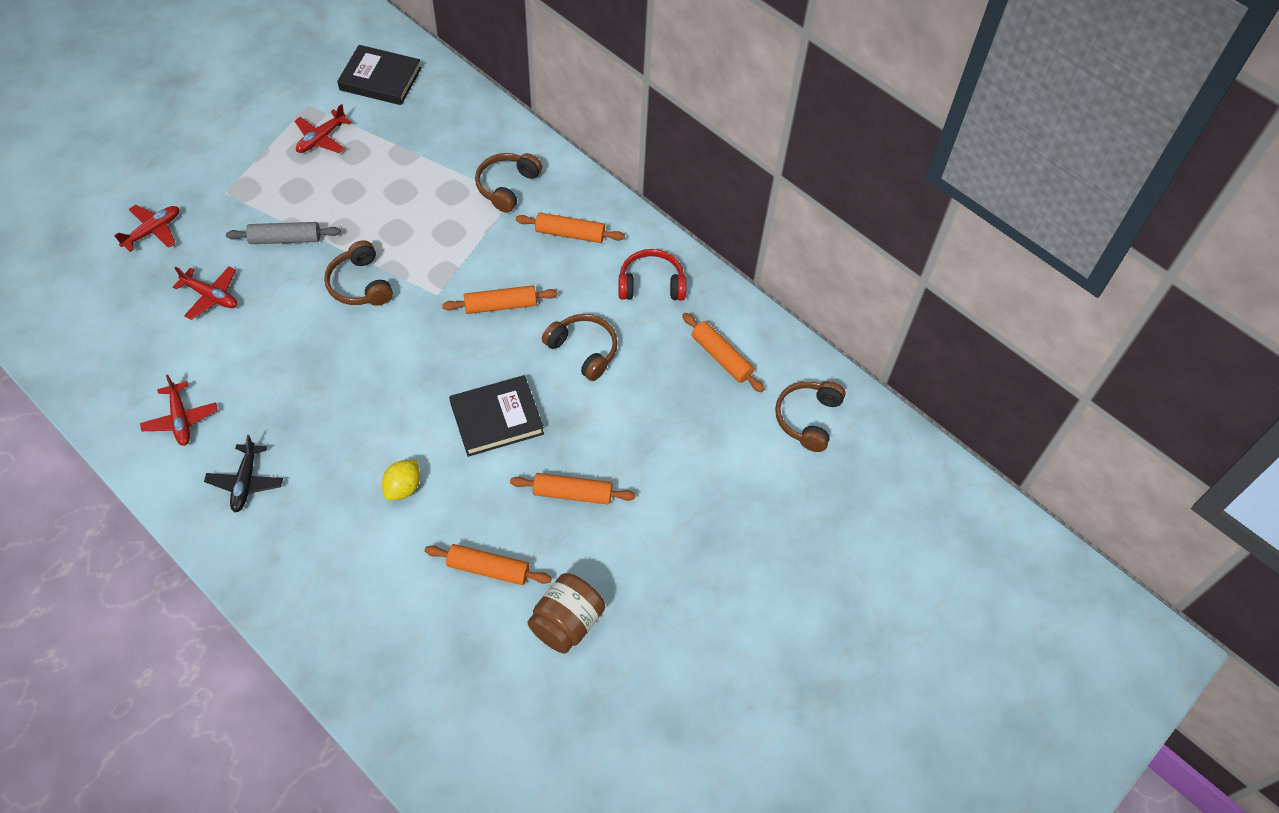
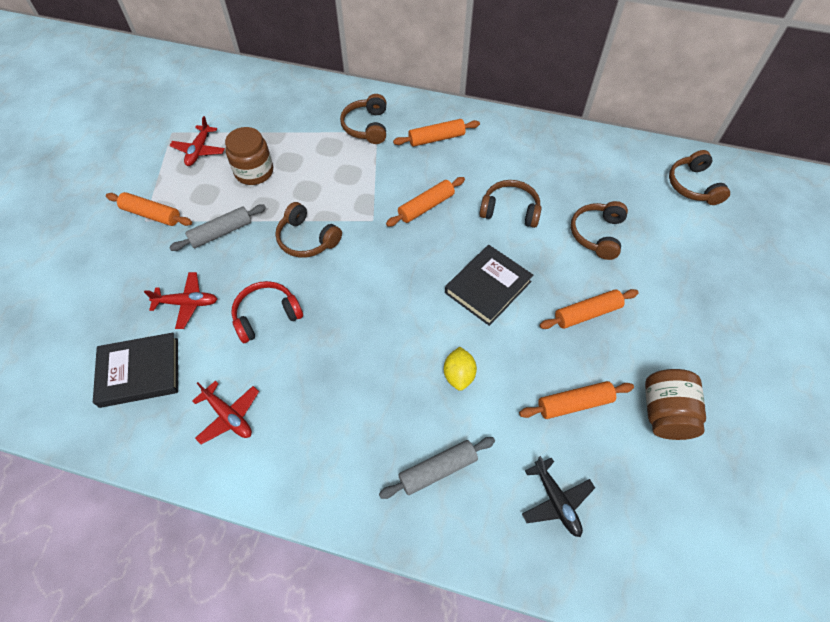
camera: 25 degrees left, 0 degrees up
(153, 231) = (99, 275): red plane -> none
(246, 482) = (325, 440): black plane -> black plane (556, 501)
(322, 559) = (437, 470): none -> grey rolling pin
(358, 187) = (254, 172): none -> brown jar
(380, 79) = (217, 94): black book -> black book (140, 372)
(651, 284) = (519, 147): red headphones -> red headphones (266, 315)
(653, 420) = (597, 234): none -> brown headphones
(721, 357) = (605, 172): orange rolling pin -> orange rolling pin (151, 214)

